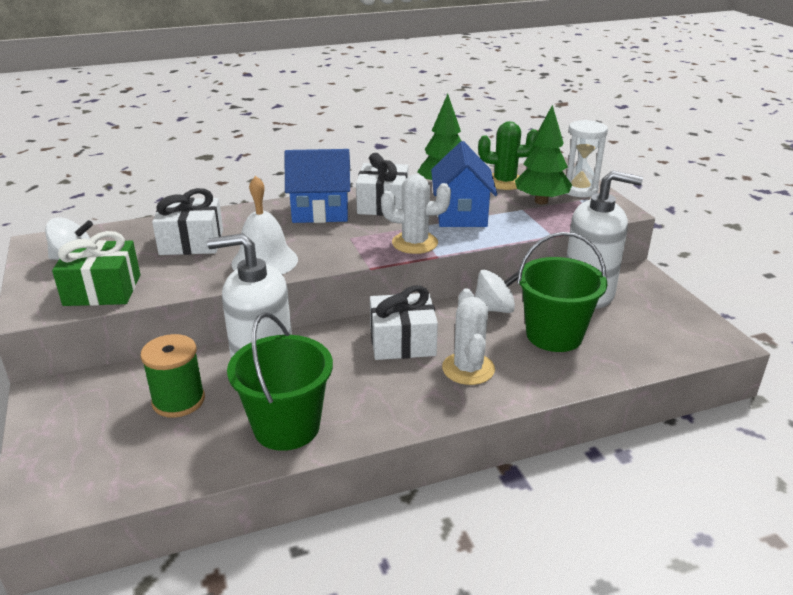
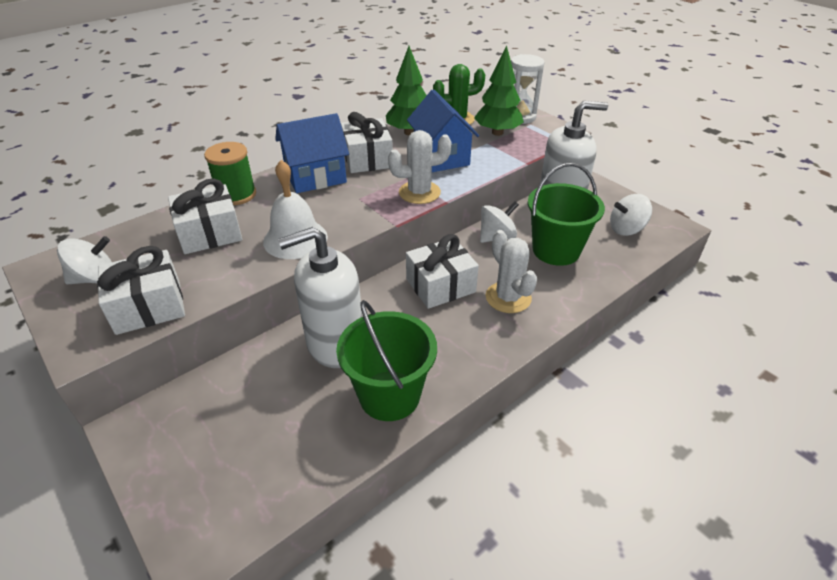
camera: 20 degrees left, 10 degrees up
(102, 290) = (148, 306): green gift -> white gift
(178, 401) = (273, 397): green spool -> green spool (236, 195)
(655, 331) = (626, 229): none -> white spinning top

